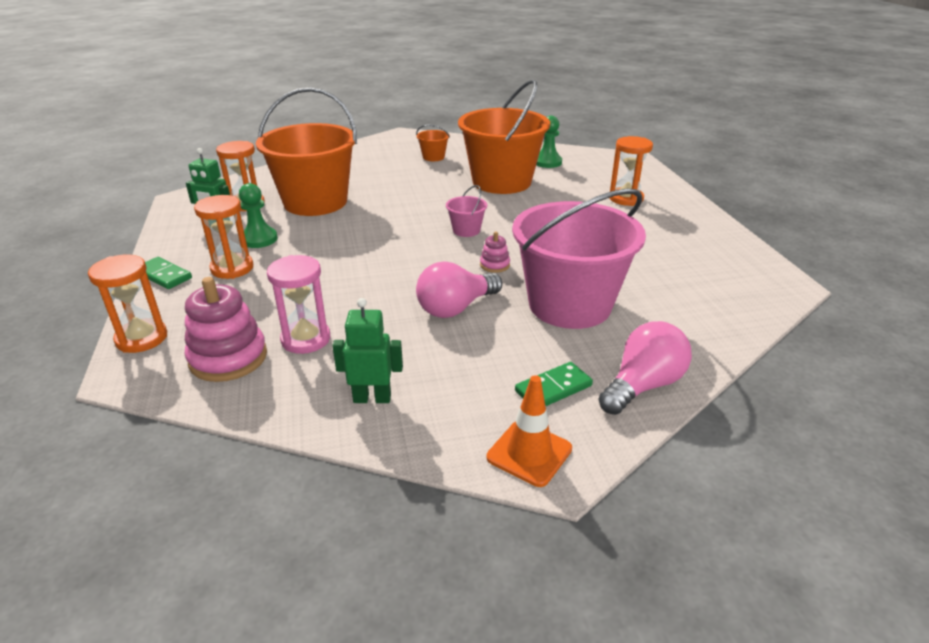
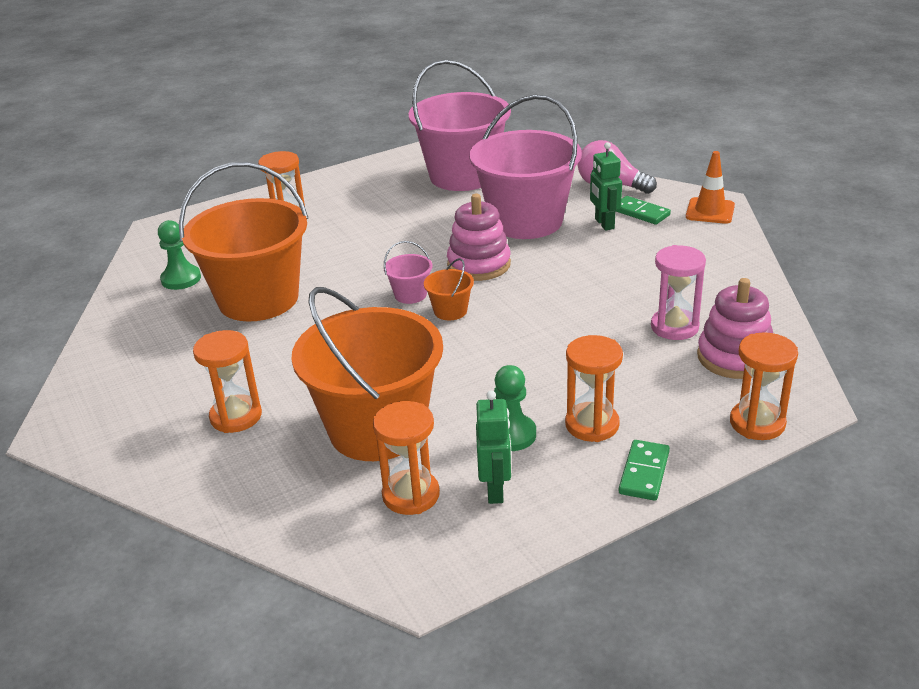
camera: 105 degrees left, 0 degrees up
(371, 169) = (236, 416): none -> orange hourglass
(372, 398) = (715, 274): green robot -> green robot (604, 224)
(433, 157) = (172, 372): orange bucket -> orange bucket (450, 311)
(455, 308) = (569, 268): pink light bulb -> none
(494, 265) = (479, 265): pink stacking toy -> pink stacking toy, size x2.03
(700, 288) = (463, 176): none -> pink bucket

